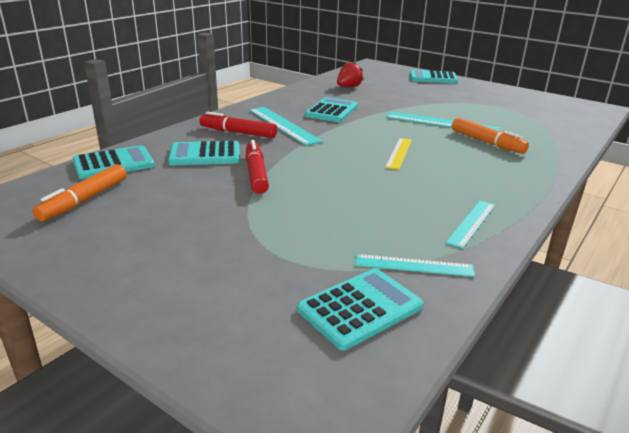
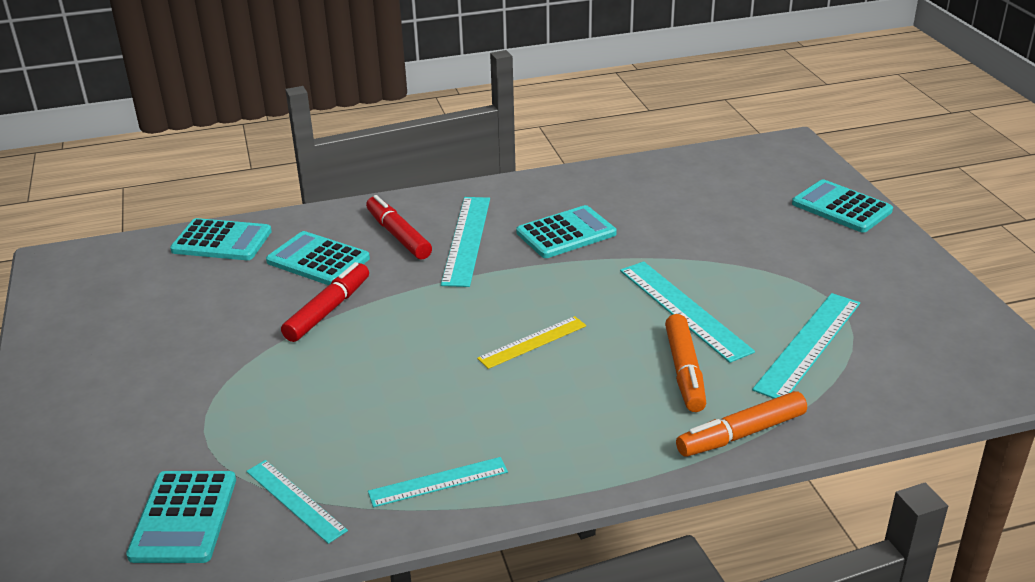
camera: 40 degrees right, 5 degrees up
(84, 200) = (143, 284): orange marker -> orange marker (741, 434)
(348, 87) = (666, 190): red strawberry -> none
(360, 308) = (184, 517): turquoise calculator -> turquoise calculator turned 90 degrees clockwise
(513, 120) = (808, 345): none -> turquoise ruler

